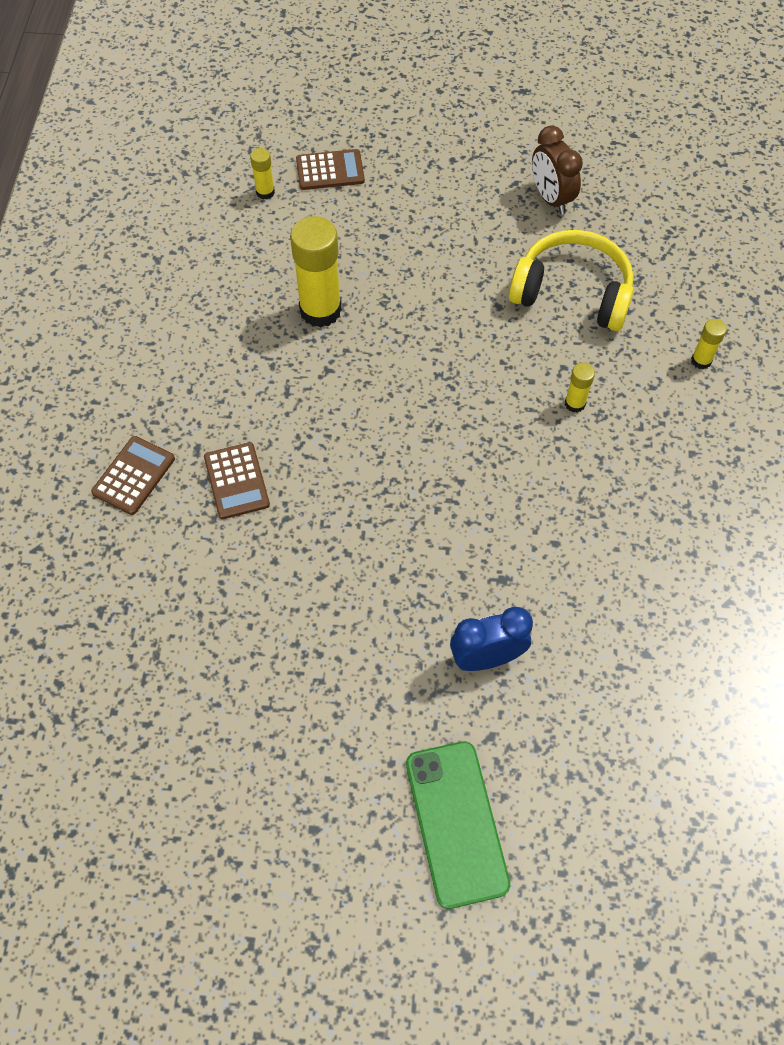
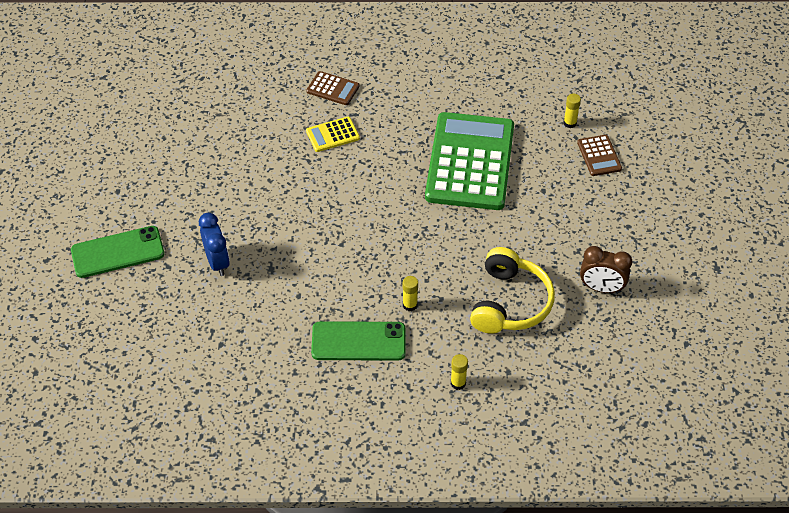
camera: 85 degrees right, 10 degrees down
(236, 481) = (332, 135): brown calculator -> yellow calculator
(320, 310) = (470, 162): yellow glue stick -> green calculator
(551, 199) = (601, 288): brown clock -> brown clock turned 135 degrees counterclockwise
(638, 469) = (358, 342): none -> green phone

